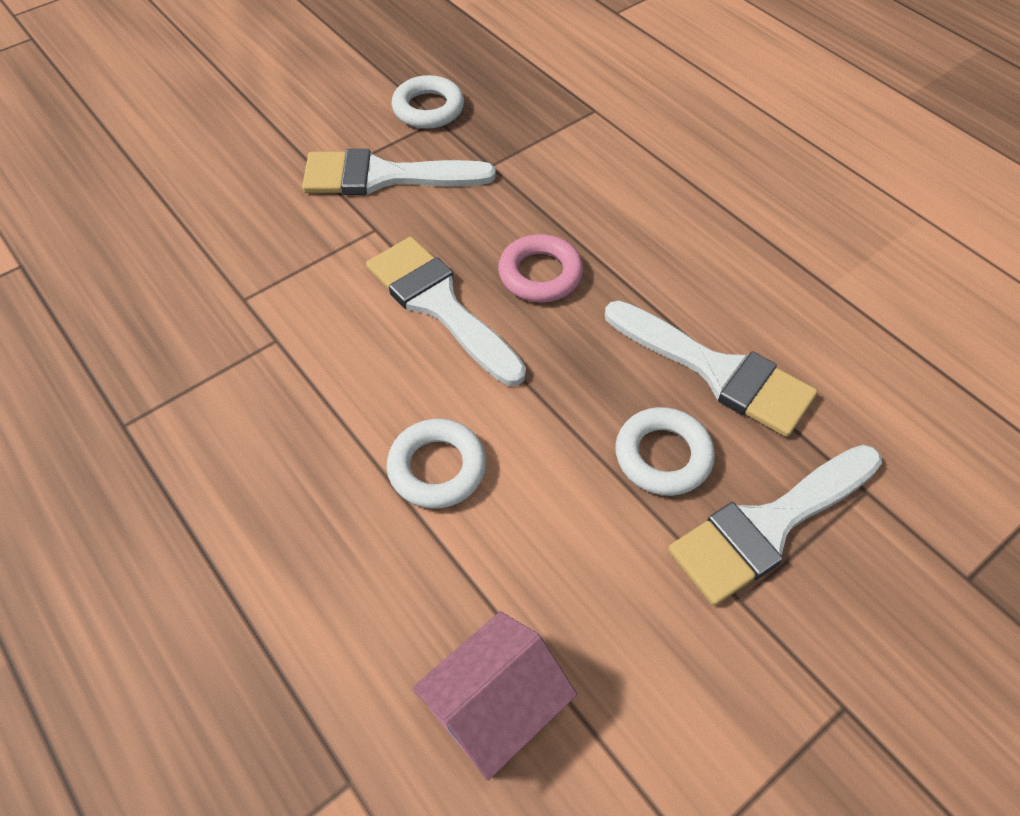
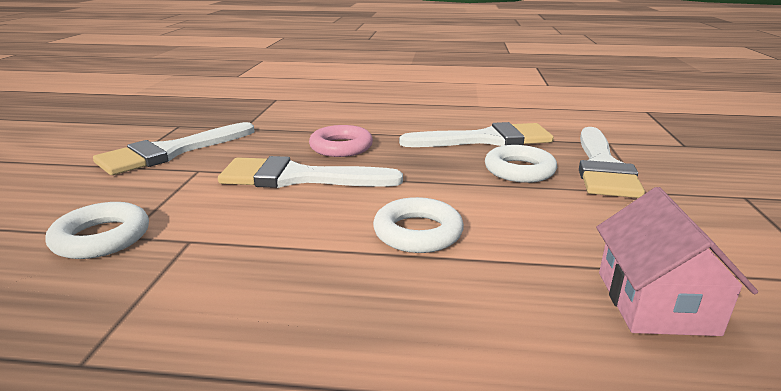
camera: 45 degrees left, 30 degrees down
(428, 108) = (165, 124): white ring -> white ring (101, 237)

